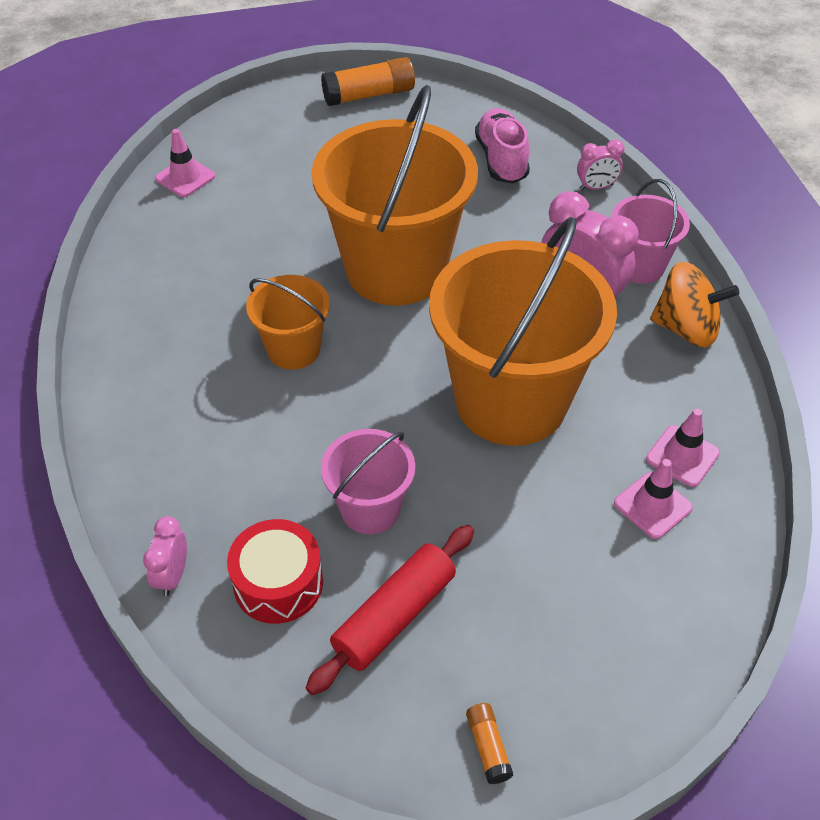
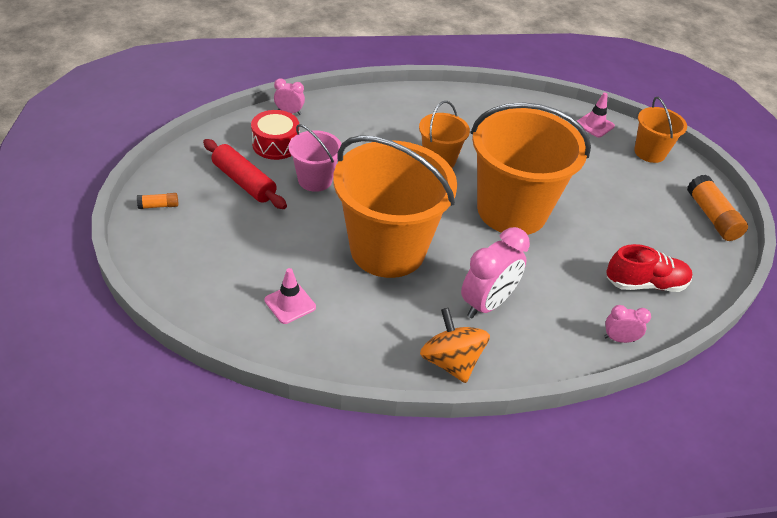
camera: 90 degrees right, 5 degrees down
(245, 131) = (649, 152): none -> orange bucket
(501, 159) = (645, 283): pink shoe -> red shoe
(596, 187) = (619, 339): pink clock -> pink clock turned 105 degrees clockwise
(639, 266) = (522, 347): pink bucket -> none
(682, 456) = (327, 329): pink traffic cone -> none
(686, 328) = (451, 361): orange spinning top -> orange spinning top turned 135 degrees clockwise

